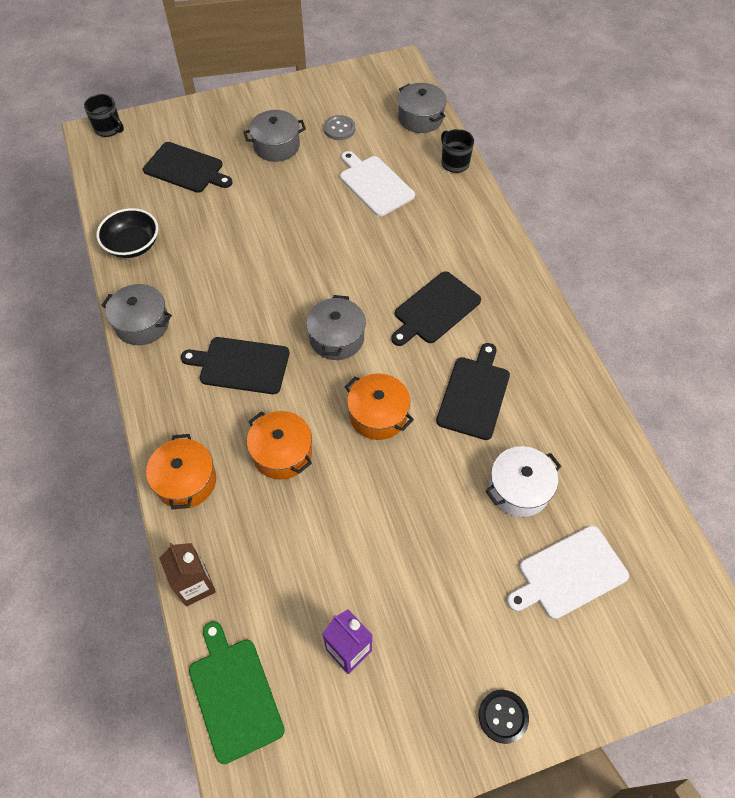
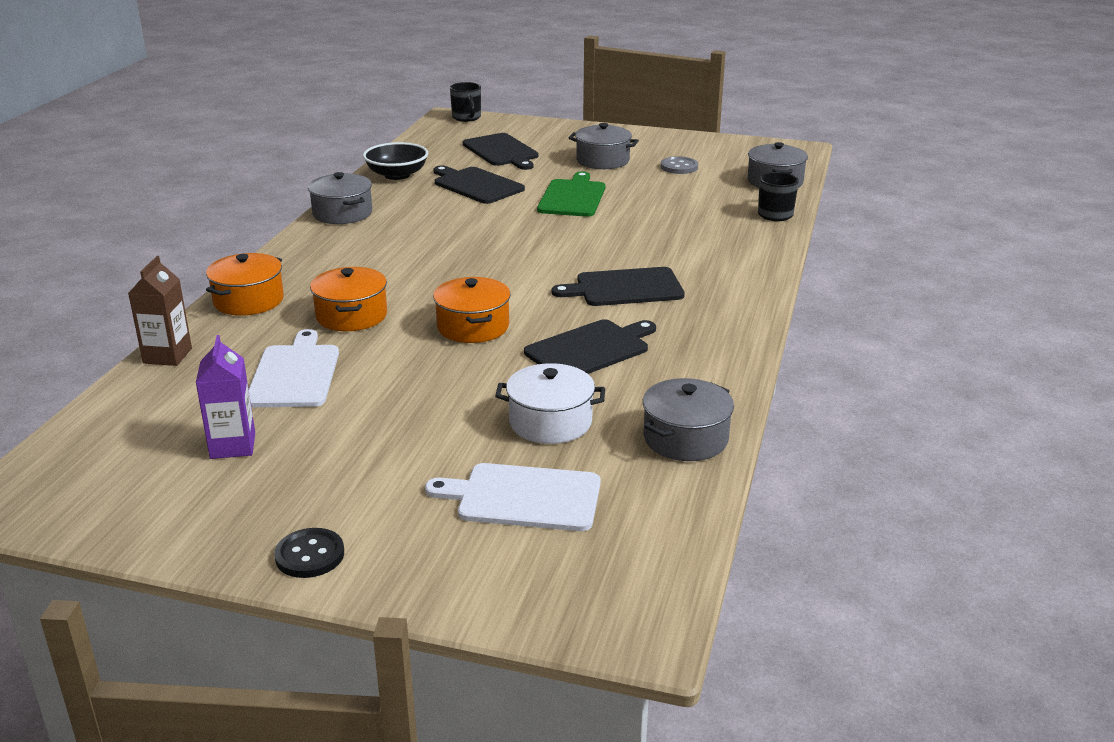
camera: 35 degrees right, 30 degrees down
(234, 694) = (101, 426): green cutting board -> green cutting board (572, 197)
(241, 365) = (390, 259): black cutting board -> black cutting board (476, 185)
(337, 338) = (500, 273): grey pot -> grey pot (685, 438)
(375, 184) = (669, 204): white cutting board -> white cutting board (295, 374)

